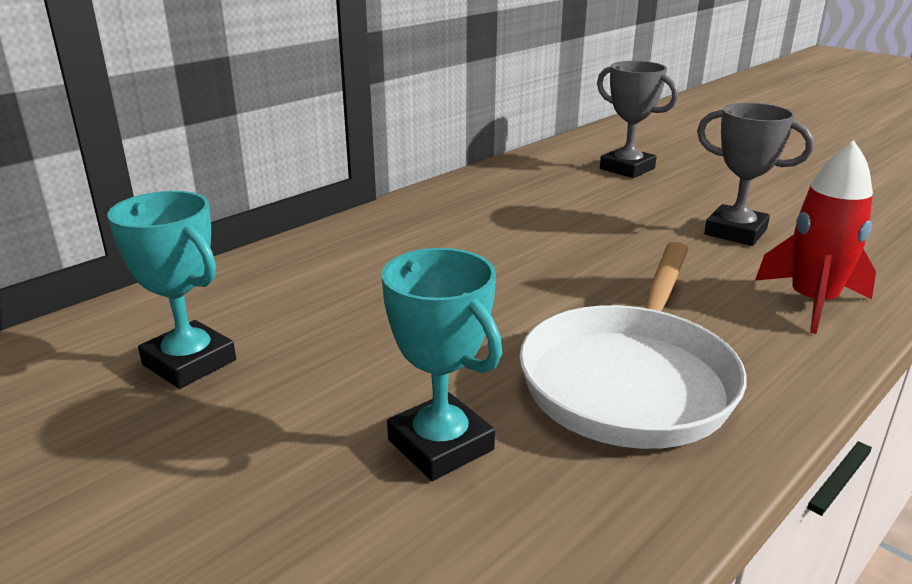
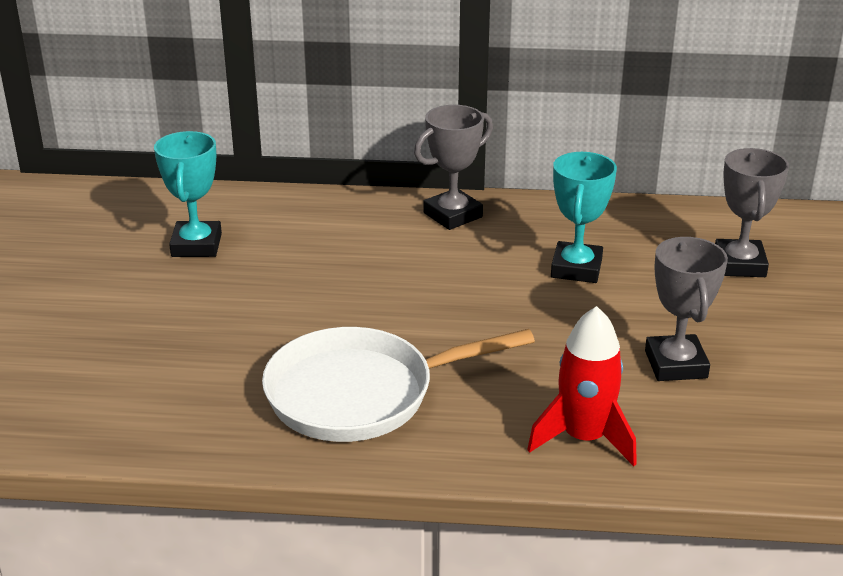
camera: 50 degrees right, 5 degrees up
(392, 223) = (453, 215): none -> grey trophy
(440, 445) = (215, 357): turquoise trophy -> turquoise trophy (576, 268)

